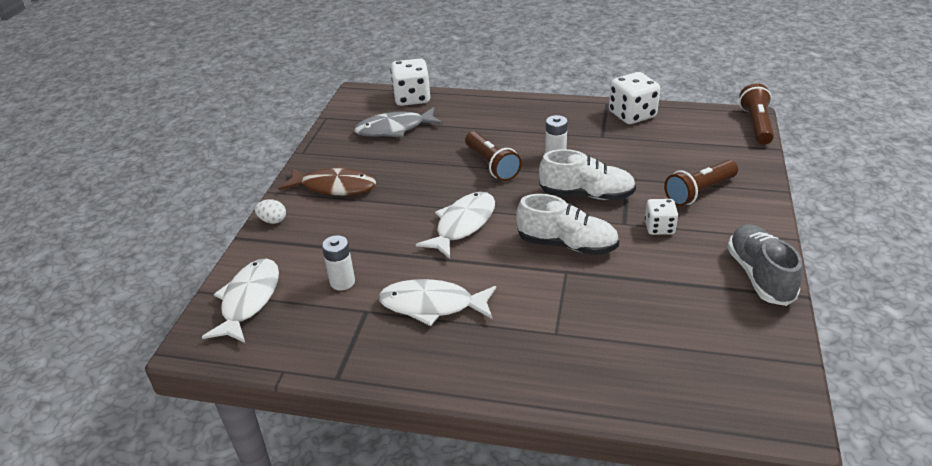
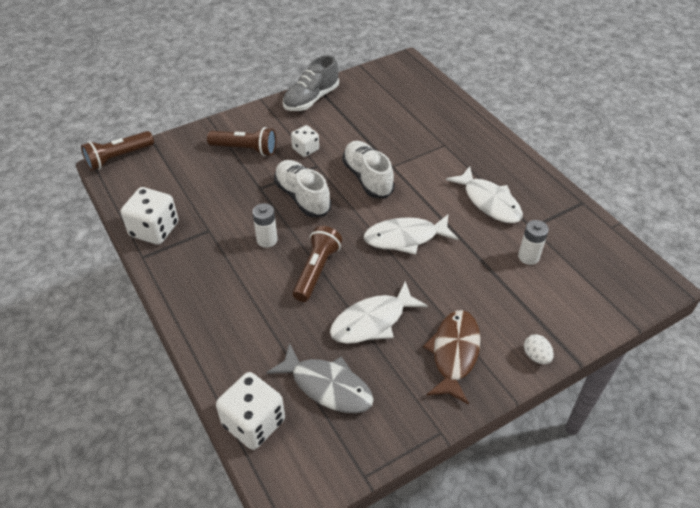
camera: 135 degrees left, 10 degrees up
(249, 300) = (603, 291): white fish -> white fish (372, 321)
(334, 187) = (454, 353): brown fish -> brown fish turned 45 degrees clockwise

